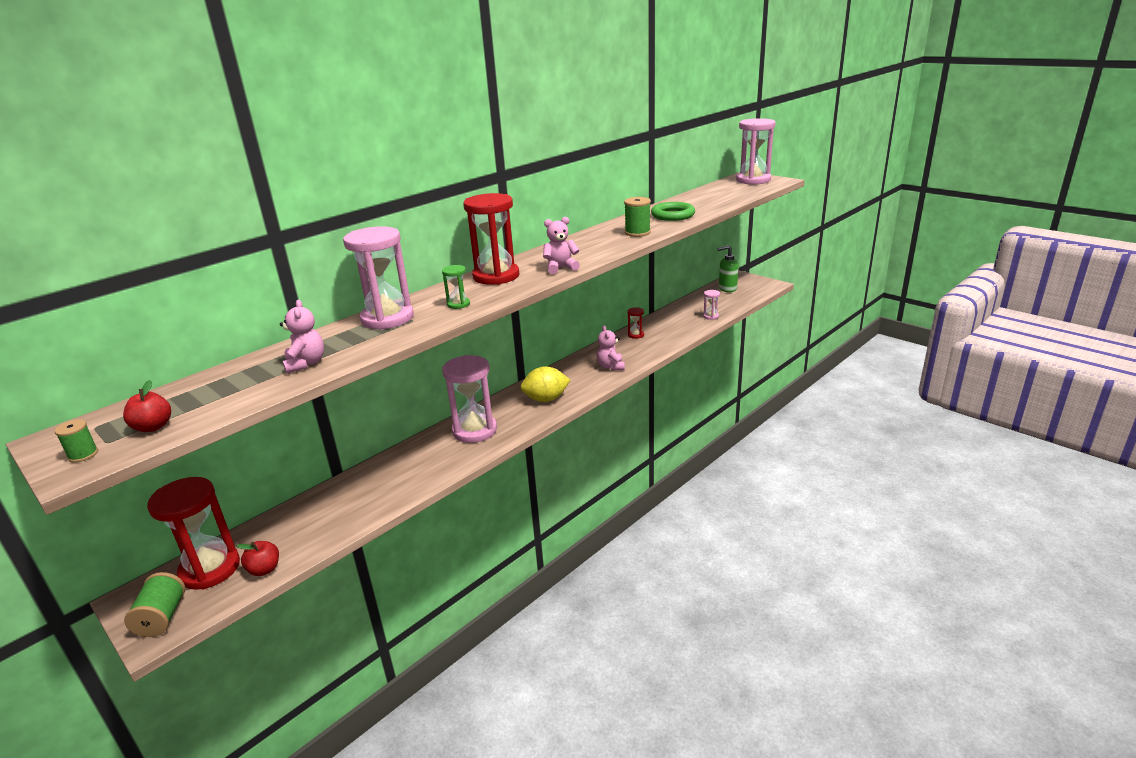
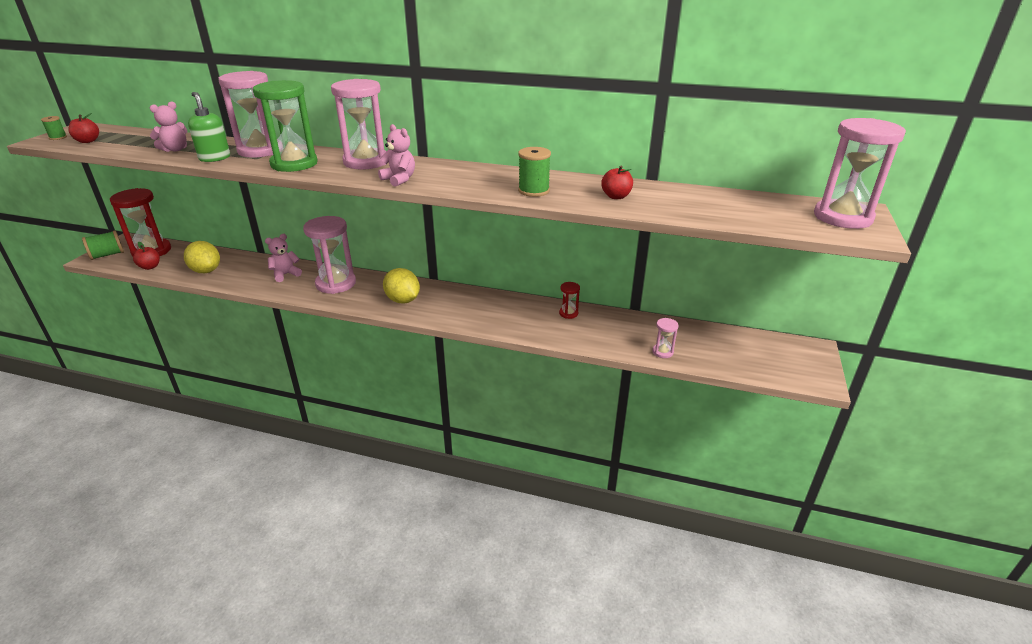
camera: 60 degrees right, 5 degrees up
(338, 518) = (206, 271): none -> yellow lemon
(458, 304) = (294, 164): green hourglass -> green hourglass, size x2.23
(496, 276) = (366, 162): red hourglass -> pink hourglass
(611, 366) = (486, 317): pink teddy bear -> pink teddy bear (285, 274)
(672, 215) = (616, 196): green ring -> red apple
(727, 289) = (760, 347): green soap dispenser -> green soap dispenser (214, 158)

